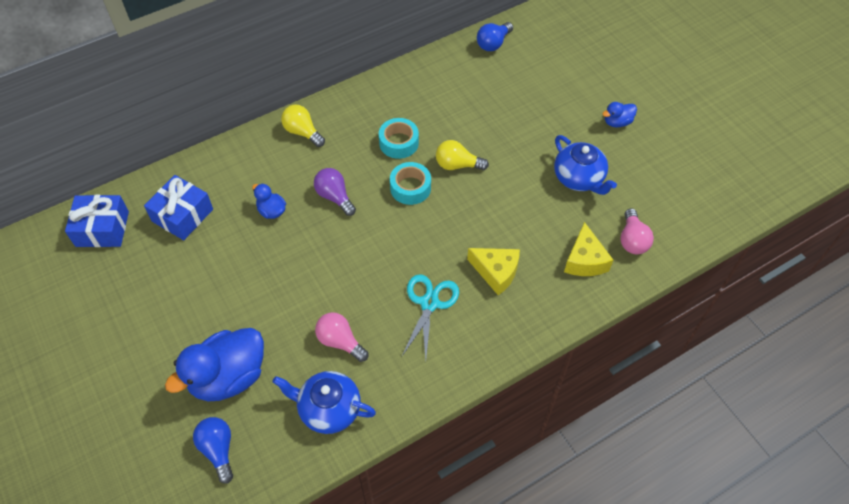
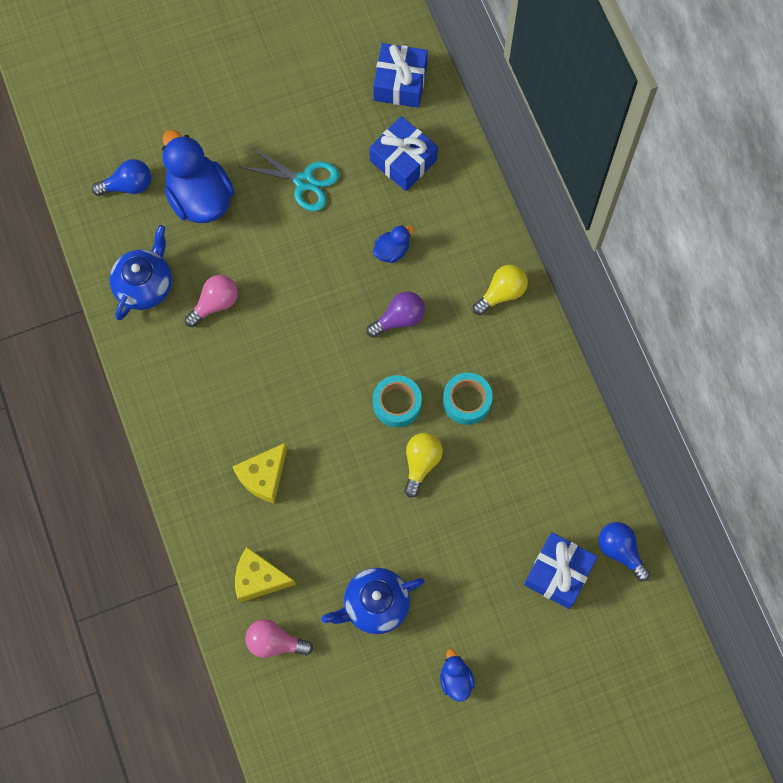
camera: 100 degrees right, 15 degrees up
(429, 303) = (240, 399): turquoise scissors -> turquoise scissors (304, 182)
(520, 74) = (558, 573): none -> blue gift

